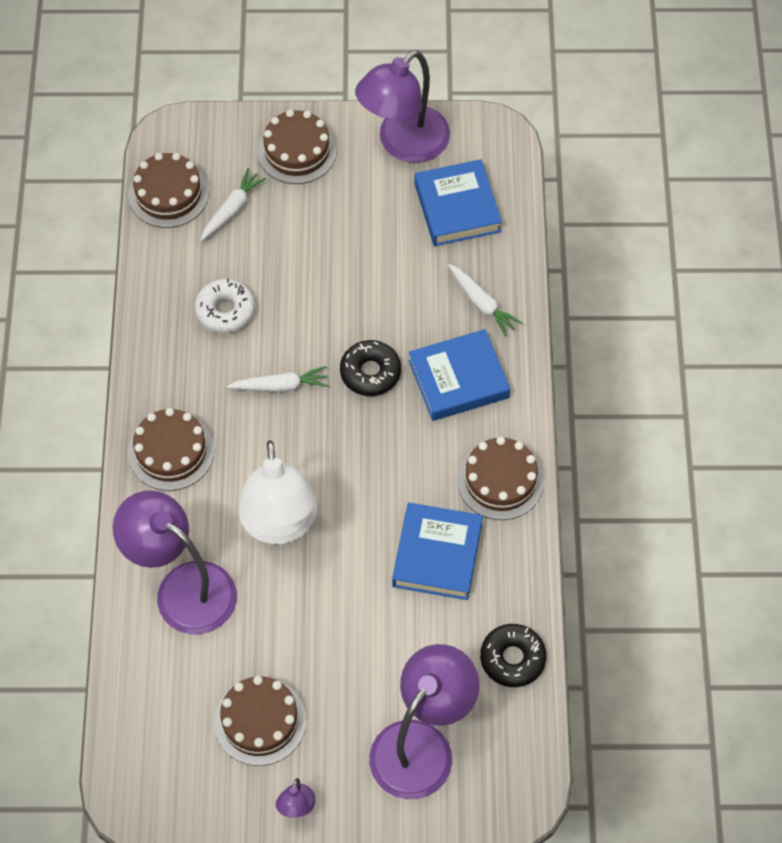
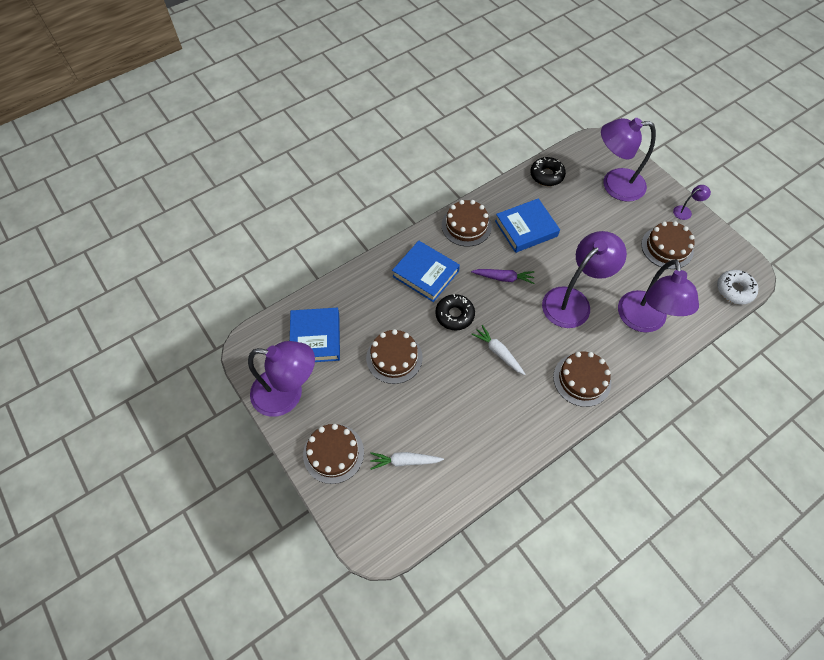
camera: 125 degrees left, 0 degrees up
(168, 194) = (421, 510): brown cake -> brown cake (394, 357)
(225, 311) = (476, 414): white donut -> white donut (734, 290)
(279, 526) = (573, 301): white lamp -> purple lamp
(379, 467) = (503, 278): none -> purple carrot
(457, 207) = (315, 338): blue book -> blue book turned 45 degrees counterclockwise
(482, 303) = (371, 289): white carrot -> none

